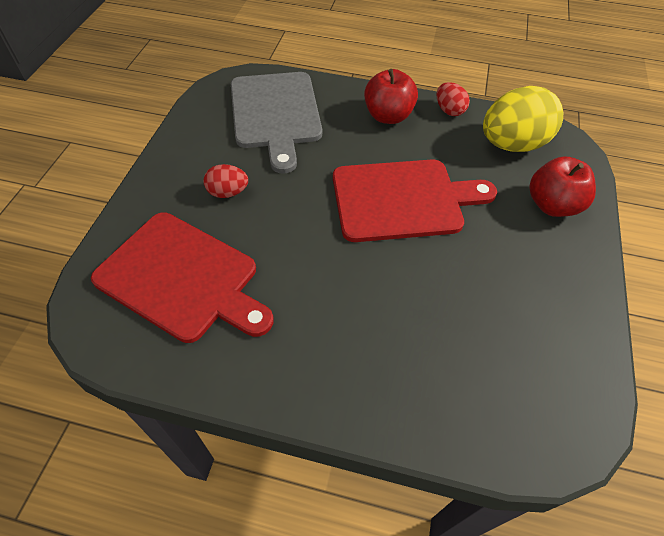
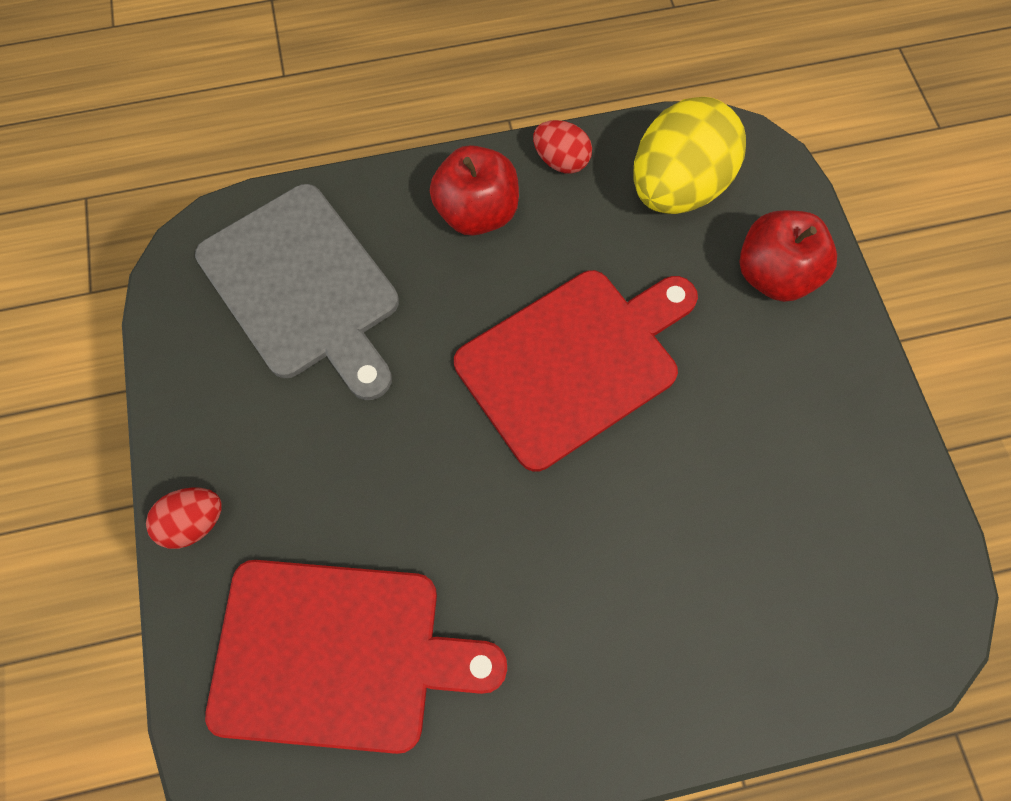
camera: 25 degrees left, 15 degrees up
(228, 192) = (316, 473): red egg -> red egg (195, 522)

